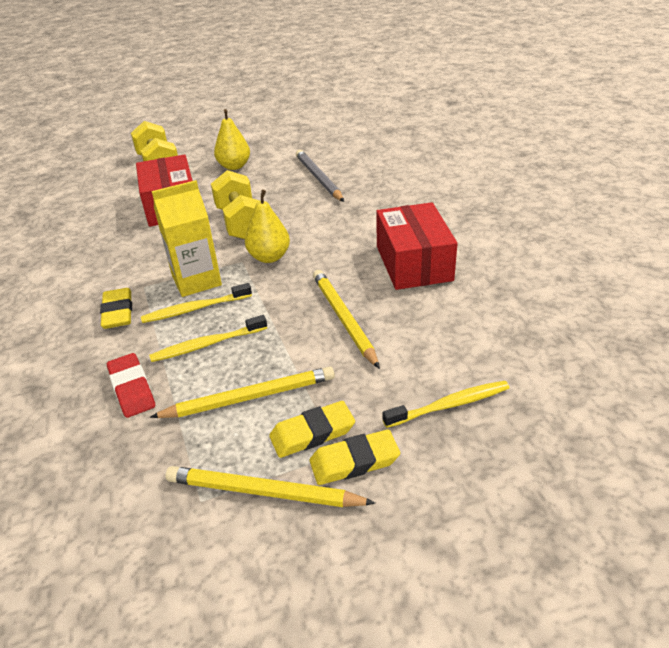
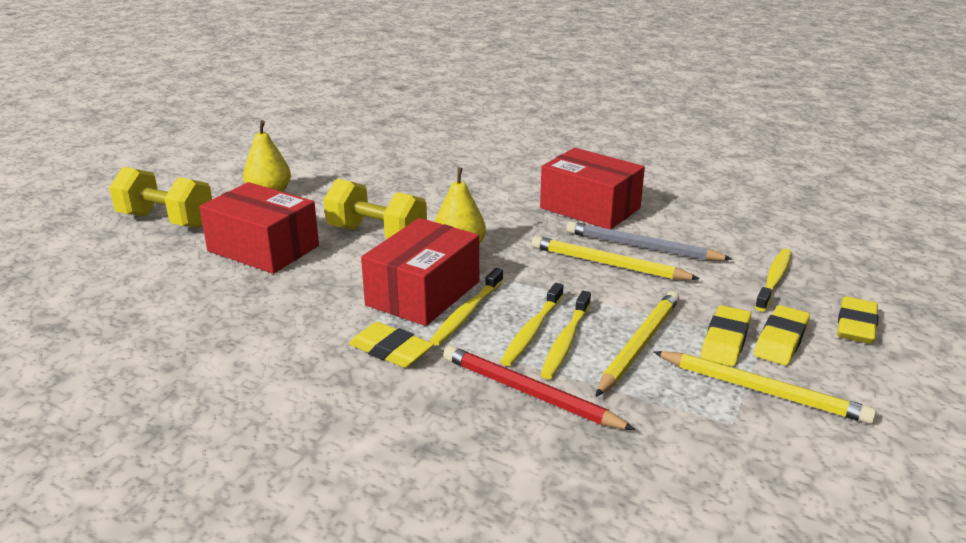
camera: 45 degrees left, 10 degrees down
(132, 388) = (529, 393): red eraser -> red pencil
(196, 280) = (423, 293): yellow carton -> red box
(213, 365) = (566, 341): none -> yellow toothbrush
(264, 492) = (762, 390): yellow pencil -> yellow pencil turned 120 degrees counterclockwise
(318, 178) = (386, 176): grey pencil -> grey pencil (642, 247)
(443, 492) = (856, 325): none -> yellow eraser

